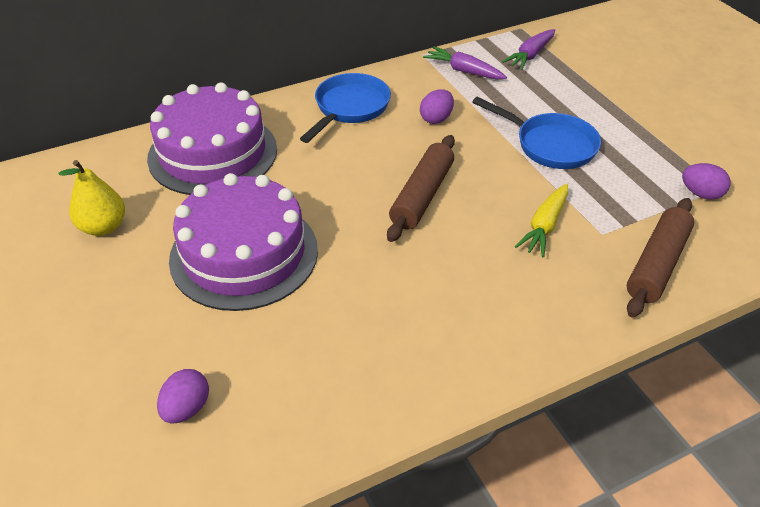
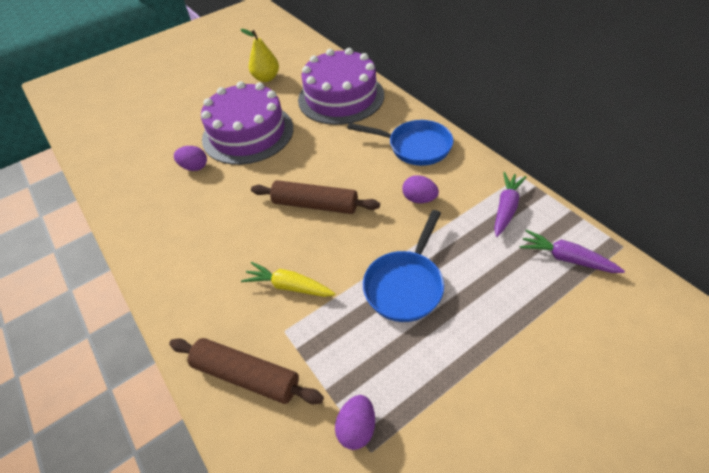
camera: 85 degrees right, 5 degrees up
(186, 408) = (137, 141): purple egg -> purple egg (194, 167)

